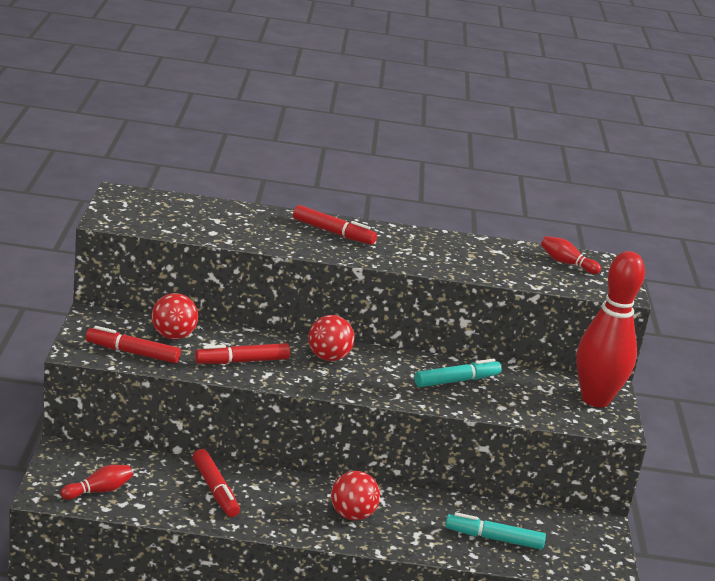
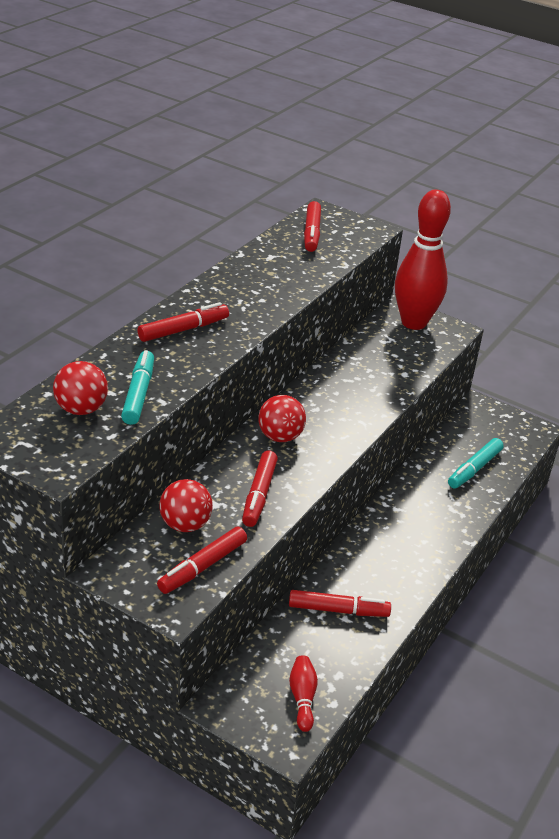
camera: 60 degrees left, 10 degrees up
(352, 515) = (412, 535): red ball -> red ball (81, 409)
(456, 381) = (354, 379): turquoise marker -> turquoise marker (138, 394)
(566, 263) = (311, 233): red bowling pin -> red marker

